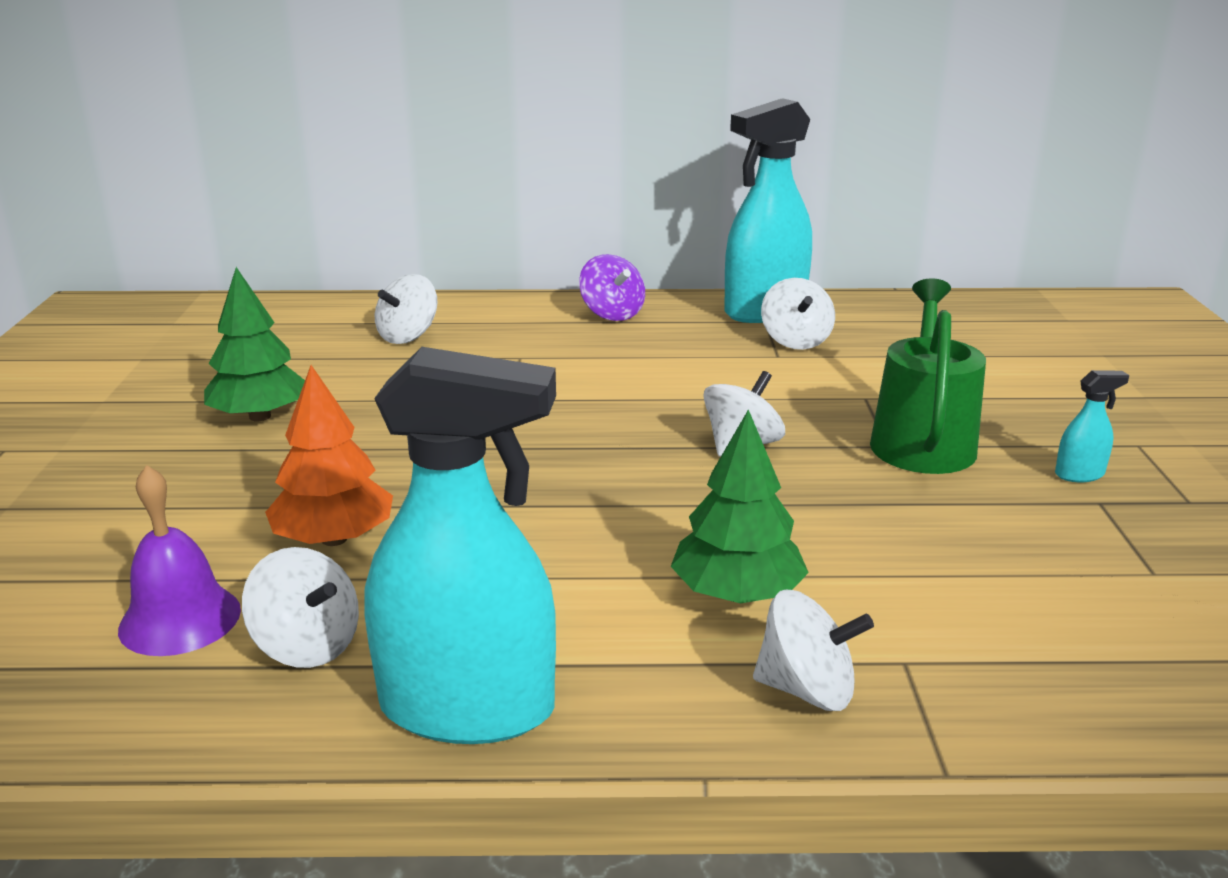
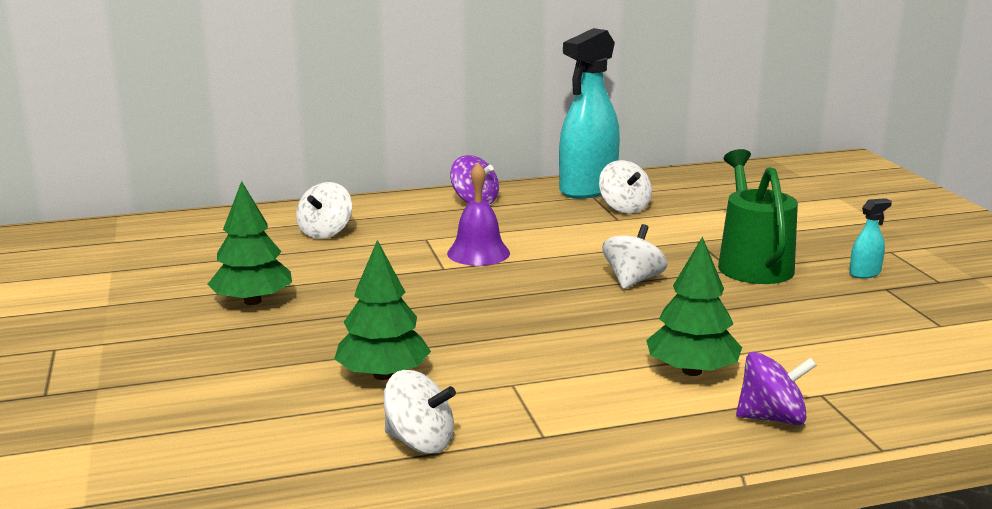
camera: 15 degrees left, 5 degrees down
(180, 619) = (310, 440): purple bell -> purple bell (478, 253)
(334, 539) = (383, 375): orange tree -> green tree
(468, 708) = (562, 461): turquoise spray bottle -> none
(807, 690) = (772, 418): white spinning top -> purple spinning top

